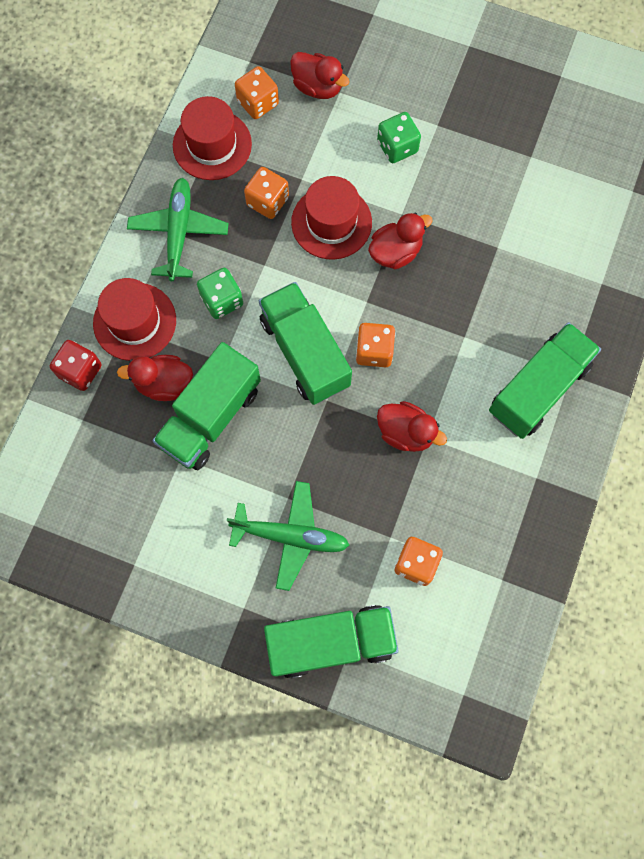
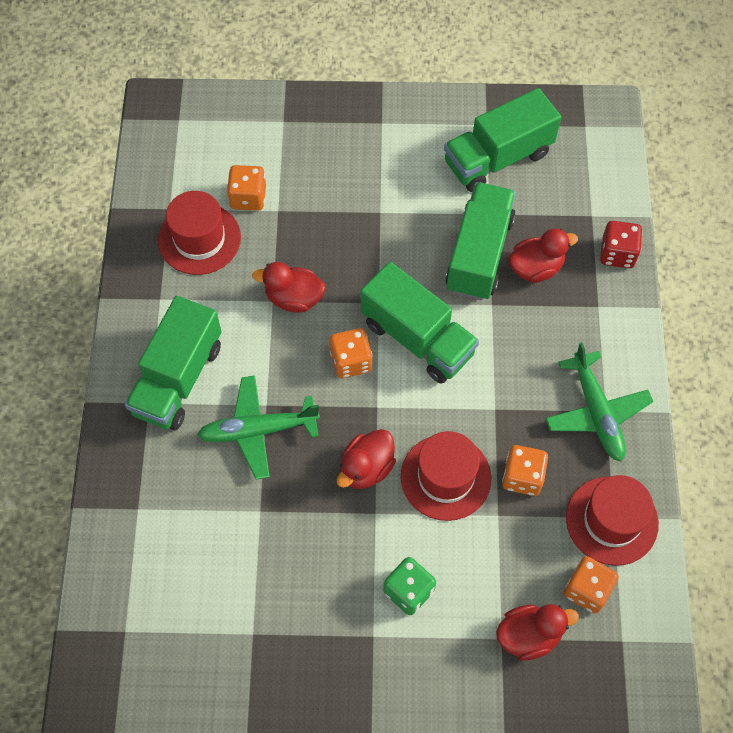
camera: 160 degrees right, 10 degrees down
(134, 321) = (592, 313): red hat -> red hat (199, 239)
(222, 300) = (519, 360): green dice -> none
(290, 536) = (365, 184): green plane -> green plane (259, 430)
(318, 87) = (529, 635): red duck -> red duck turned 150 degrees clockwise
(330, 642) = (300, 121): green truck -> green truck (498, 158)

